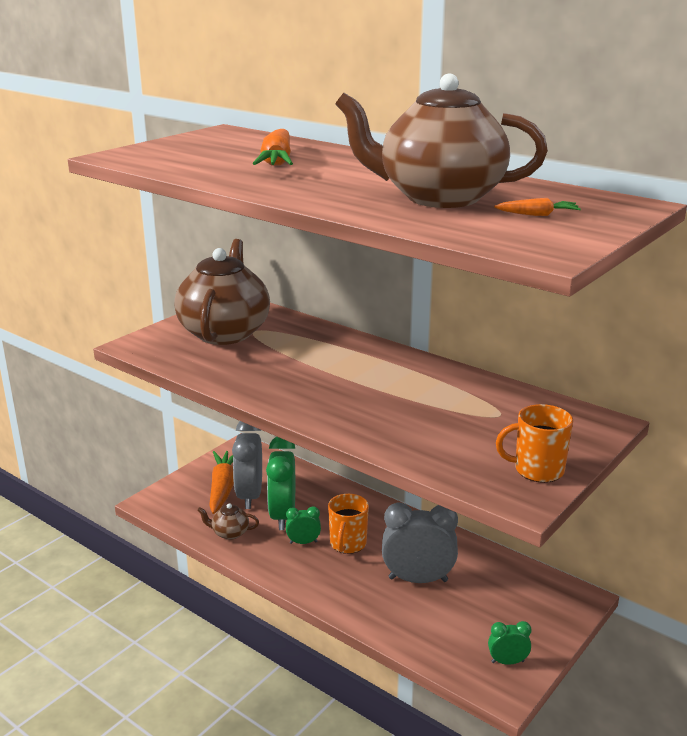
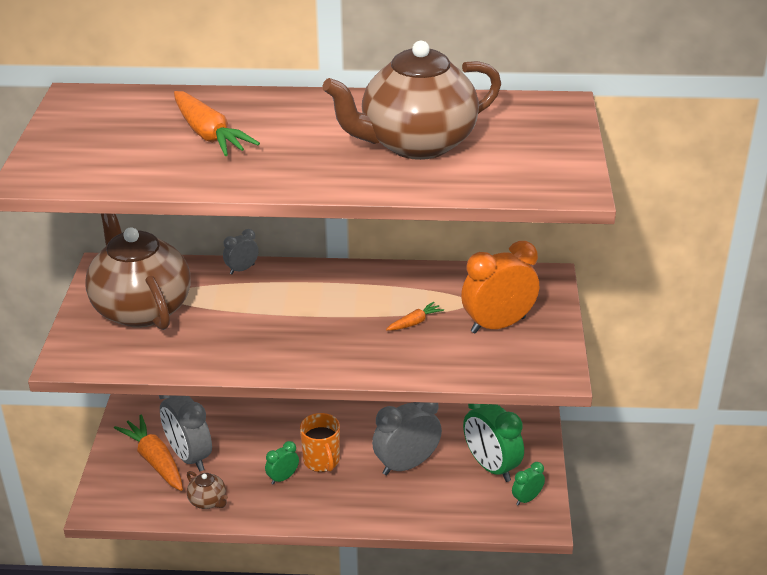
camera: 35 degrees left, 10 degrees up
(229, 533) = (208, 501): brown teapot -> brown teapot turned 105 degrees counterclockwise
(282, 516) = (240, 462): green clock -> green clock (491, 466)
(330, 332) = (242, 269): none -> grey clock
(508, 441) = (498, 325): none -> orange clock
(537, 215) = (513, 142): orange carrot -> orange carrot (414, 322)
(537, 470) = (542, 343): orange mug -> none

